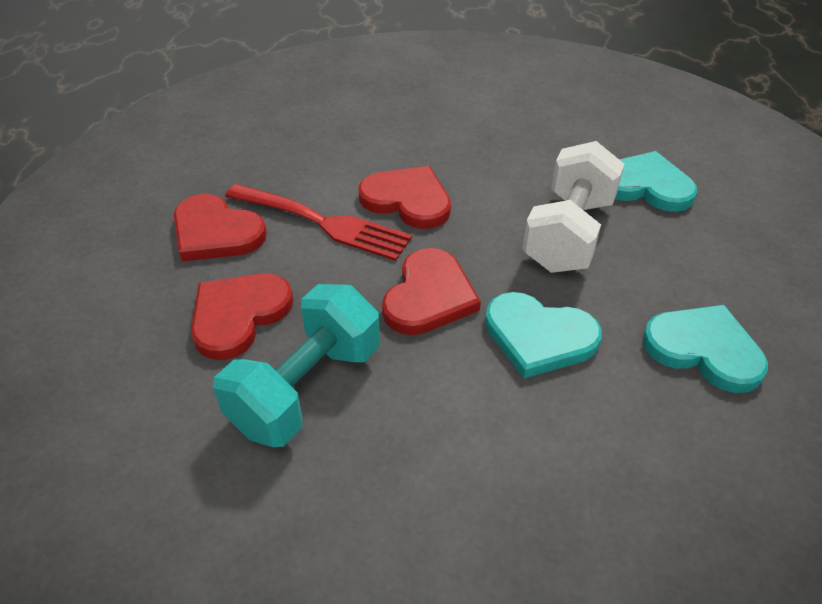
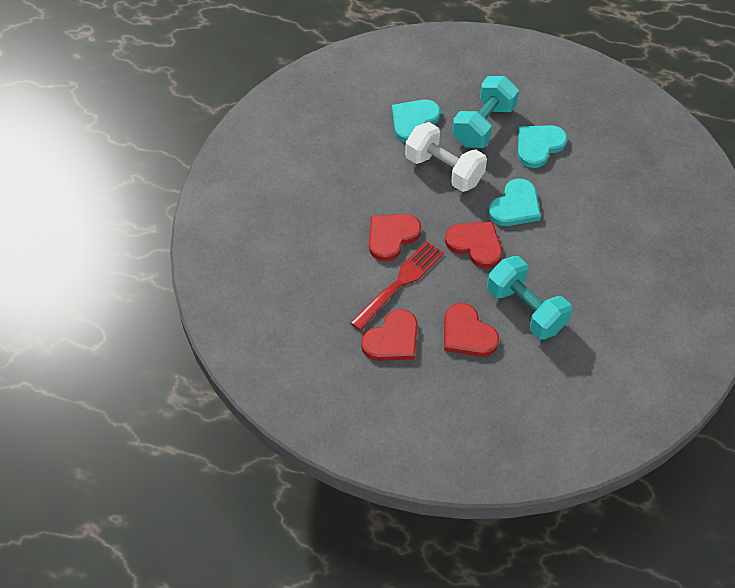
camera: 75 degrees left, 10 degrees up
(698, 265) = (483, 125): none -> turquoise dumbbell

